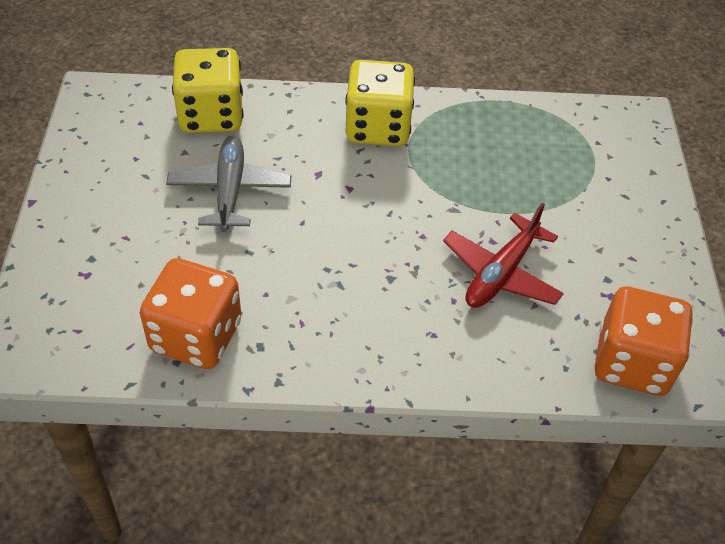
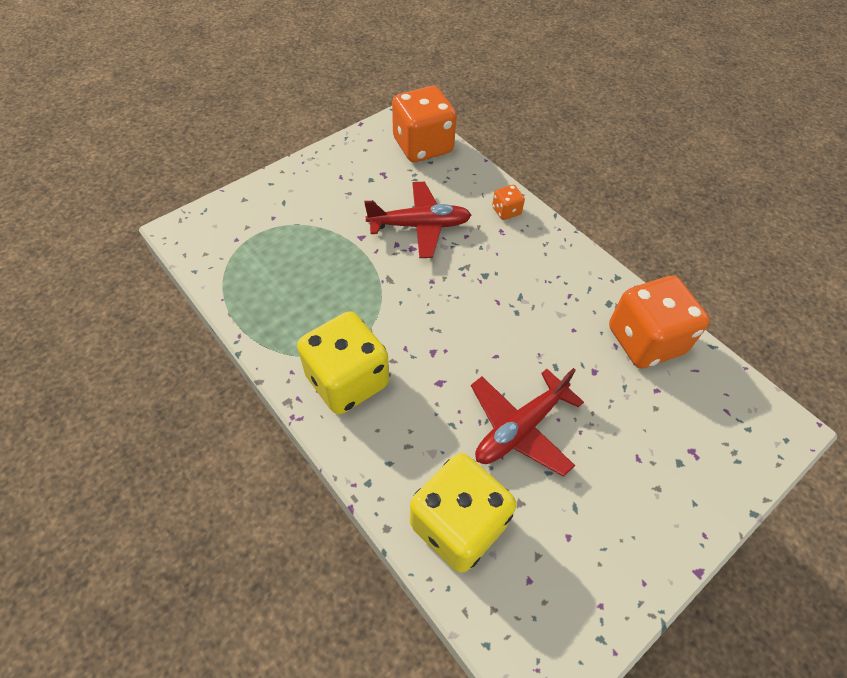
camera: 130 degrees left, 5 degrees up
(230, 190) = (520, 428): grey plane -> red plane
(456, 360) = (506, 211): none -> orange dice

